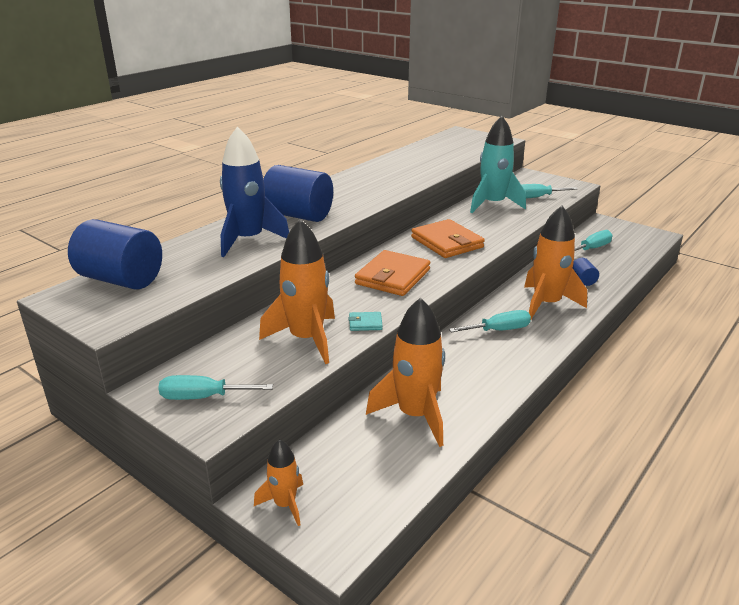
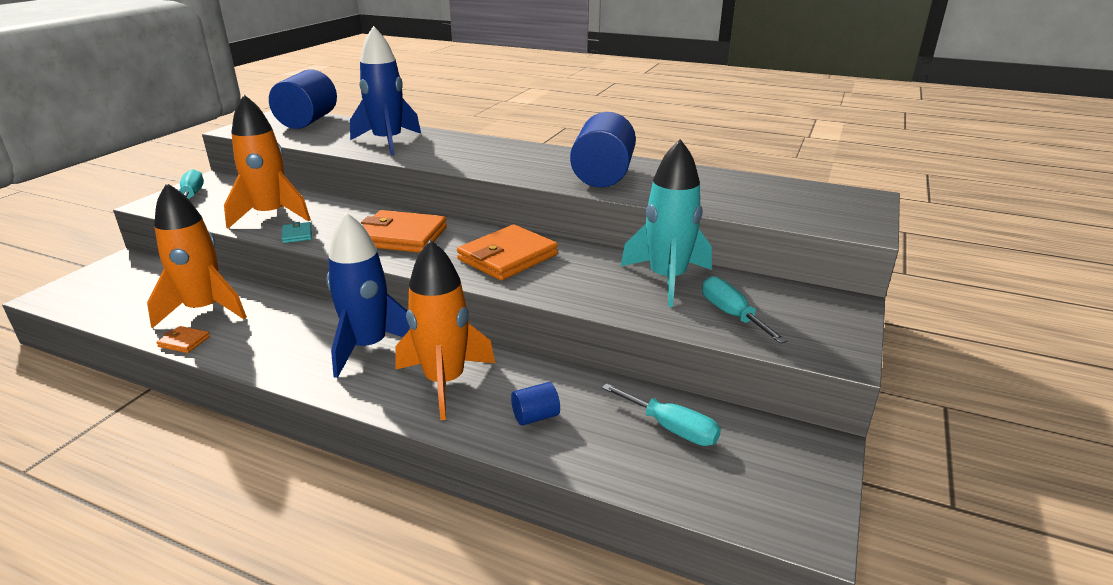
camera: 75 degrees right, 0 degrees up
(285, 504) = (109, 270): orange rocket -> none
(299, 215) = (454, 150): blue cylinder -> blue cylinder (603, 176)
(473, 421) = (184, 342): none -> orange wallet
(499, 330) = (368, 347): turquoise screwdriver -> blue rocket

